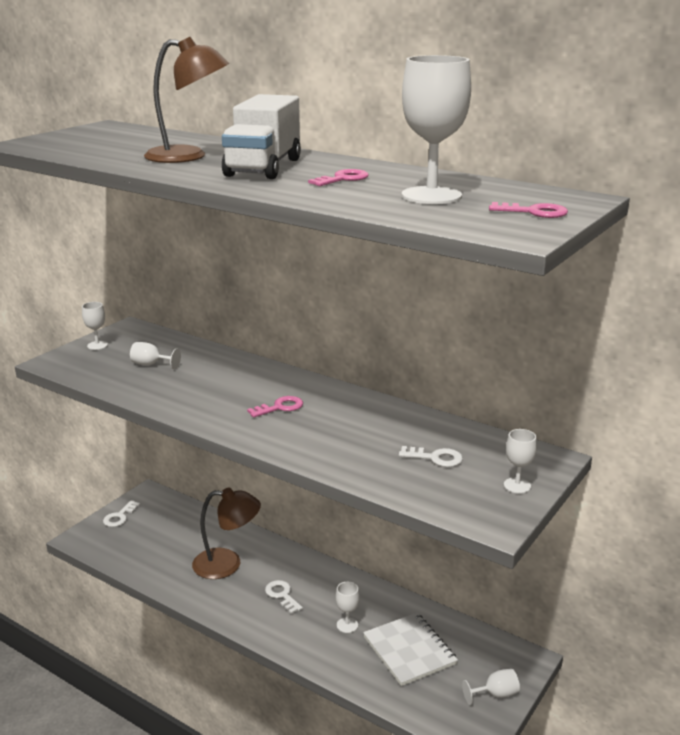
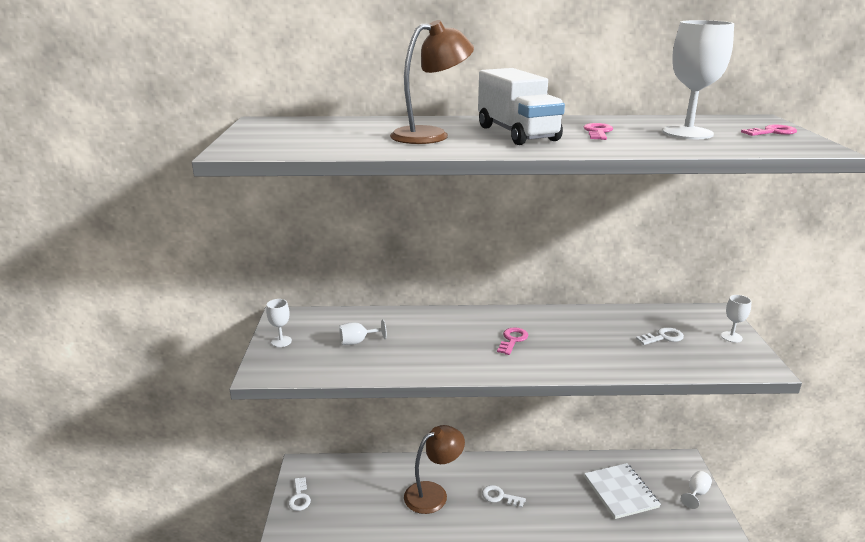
camera: 35 degrees left, 0 degrees up
(347, 625) = (565, 495): white goblet -> none
(409, 650) = (621, 492): white notebook -> white notebook turned 45 degrees clockwise

